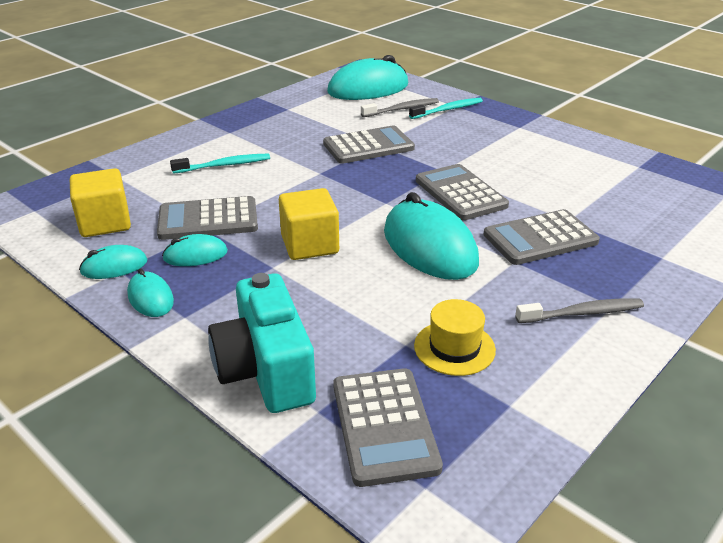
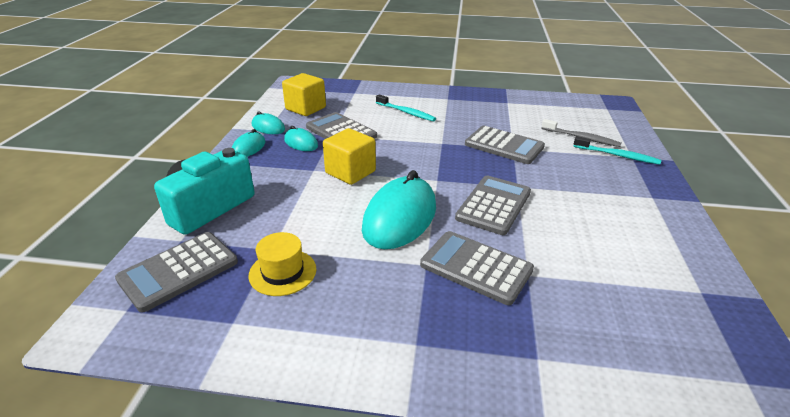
camera: 55 degrees right, 0 degrees up
(368, 89) = (588, 115): turquoise mouse -> none
(582, 313) = (385, 327): grey toothbrush -> none

